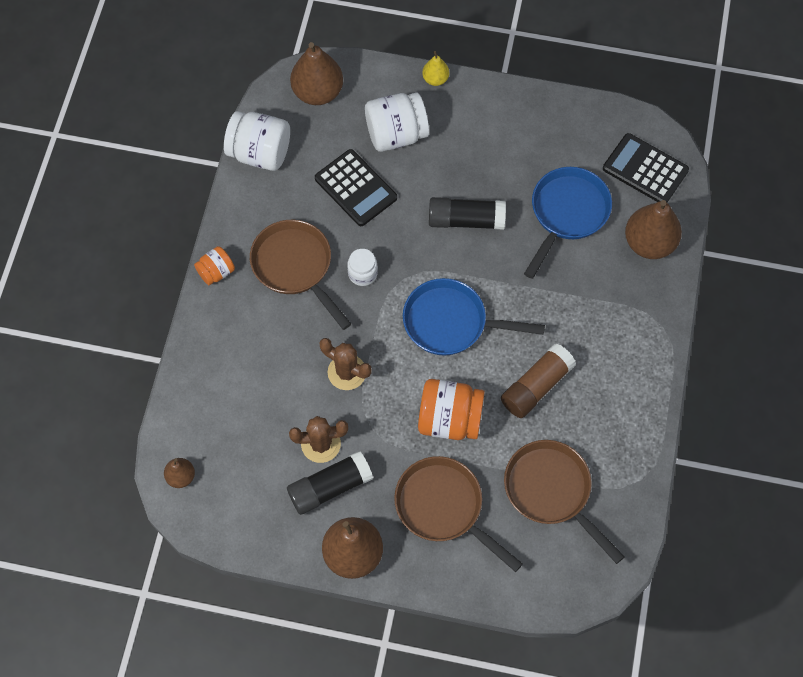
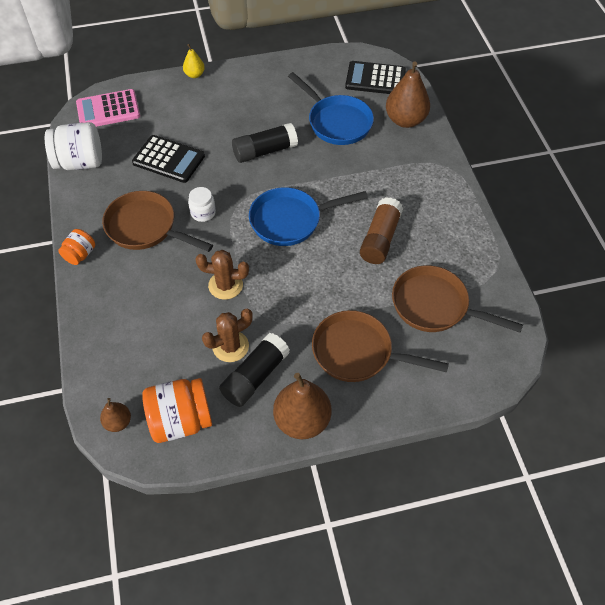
camera: 25 degrees left, 10 degrees down
(318, 92) = (108, 110): brown pear -> pink calculator
(396, 134) = (182, 116): white jar -> none
(449, 419) = (326, 287): orange jar -> orange jar (180, 420)
(567, 213) = (337, 122): blue pan -> blue pan turned 135 degrees clockwise

